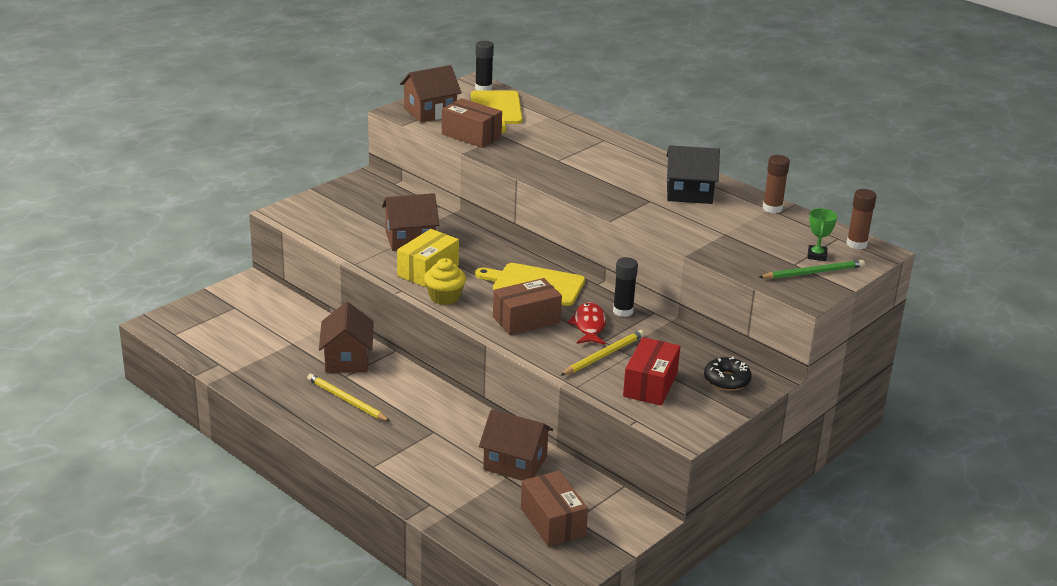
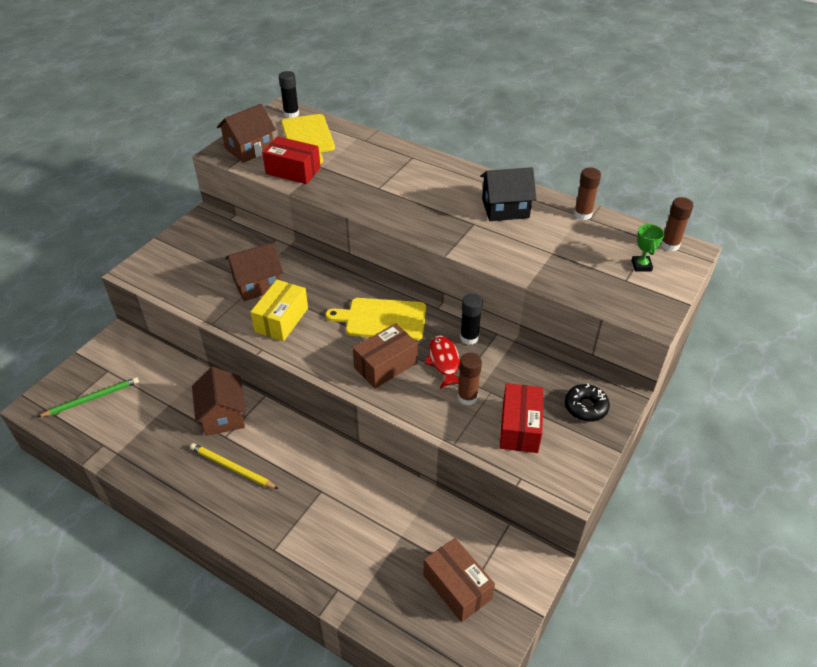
camera: 10 degrees left, 15 degrees up
(444, 297) = (304, 350): yellow cupcake -> none
(471, 135) = (293, 171): brown box -> red box
(515, 463) = (404, 516): brown house -> none
(604, 355) = (467, 397): yellow pencil -> brown glue stick
(813, 273) = (646, 288): green pencil -> green pencil (92, 398)

